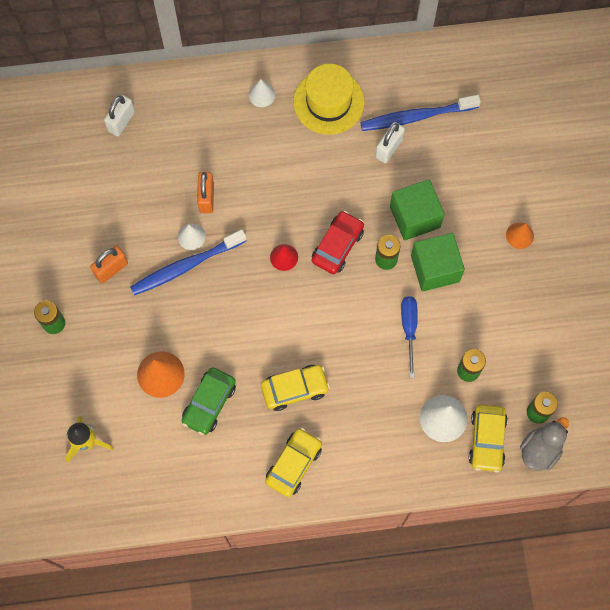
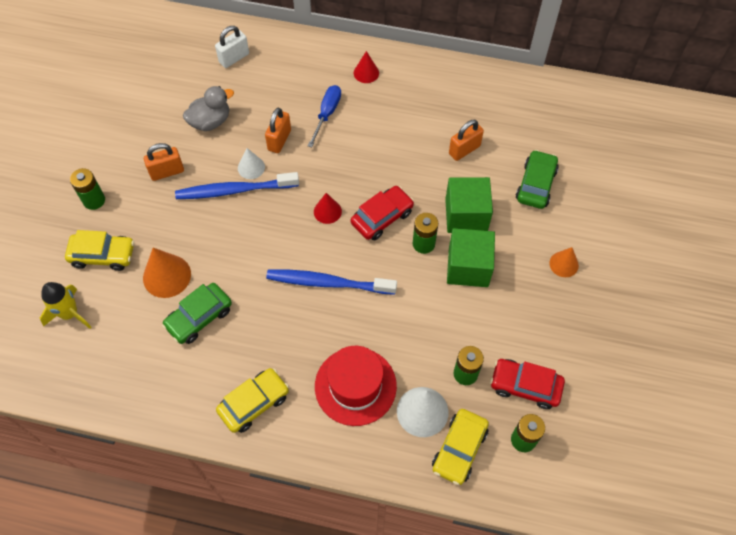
camera: 20 degrees right, 10 degrees down
(261, 94) = (366, 73): white cone -> red cone
(294, 389) = (286, 332): yellow car -> yellow car (103, 255)
(328, 102) = (424, 96): yellow hat -> none
(376, 416) = (355, 386): none -> red hat
(388, 148) = (464, 150): white padlock -> orange padlock
(409, 329) = (421, 314): blue screwdriver -> blue screwdriver (327, 114)
(416, 116) = (500, 131): blue toothbrush -> blue toothbrush (328, 283)
(468, 163) = (535, 184): none -> green car
(523, 363) = (525, 386): none -> red car
(540, 450) = (512, 479): grey duck -> grey duck (210, 121)

